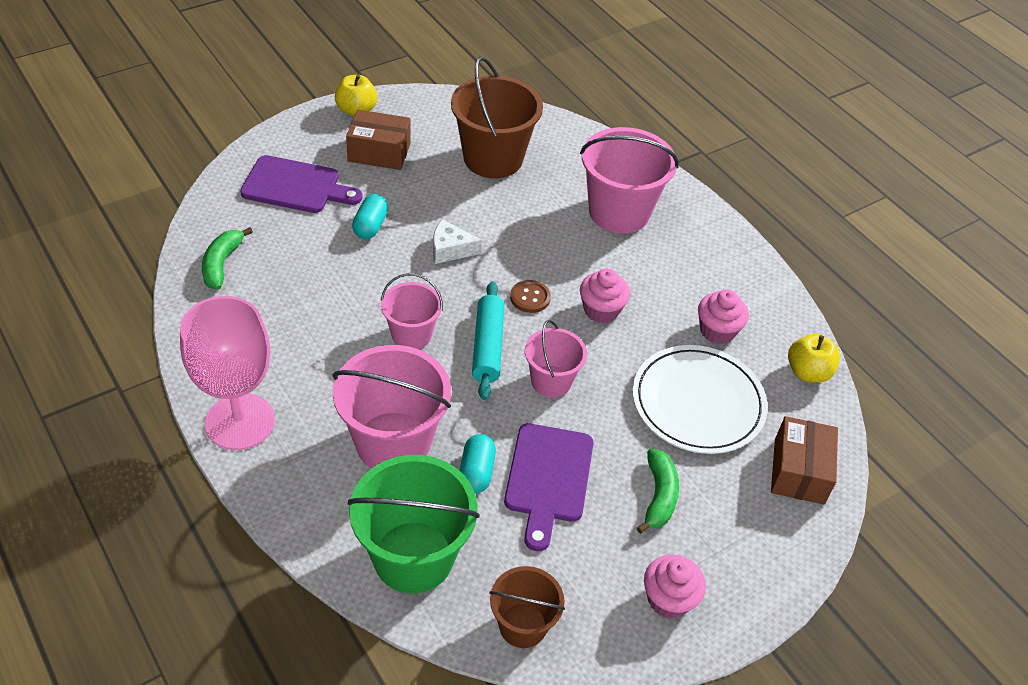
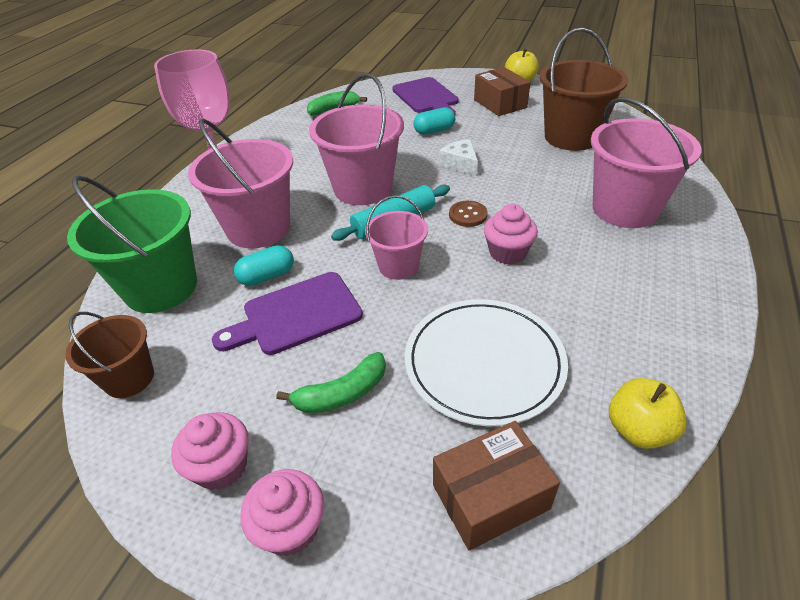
camera: 60 degrees right, 5 degrees down
(411, 335) = (363, 188): pink bucket -> pink bucket, size x1.73
(717, 331) = (589, 330): pink cupcake -> pink cupcake (290, 528)

